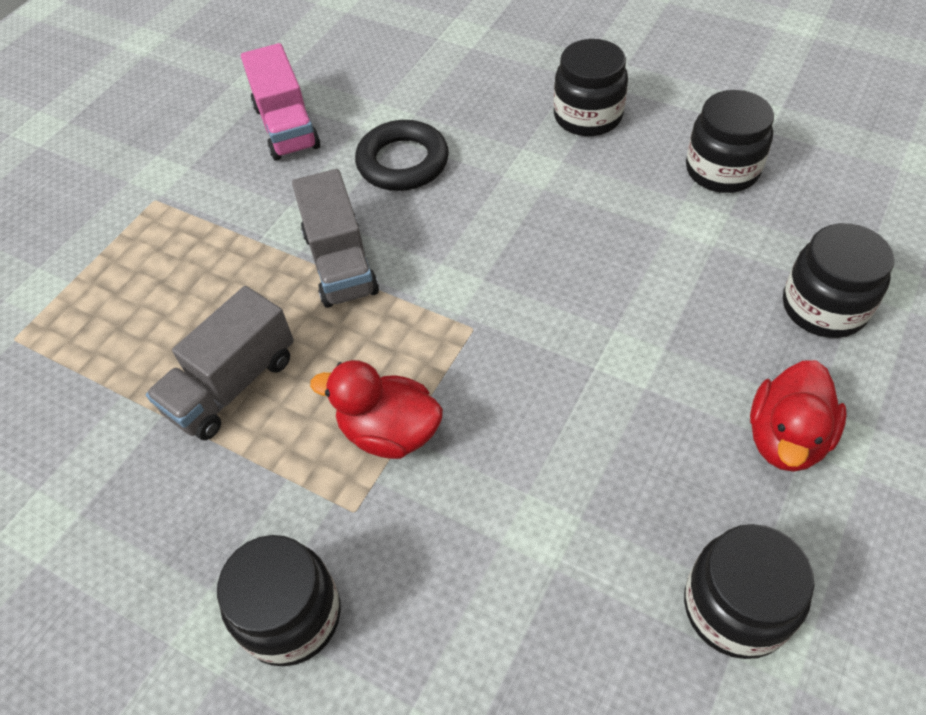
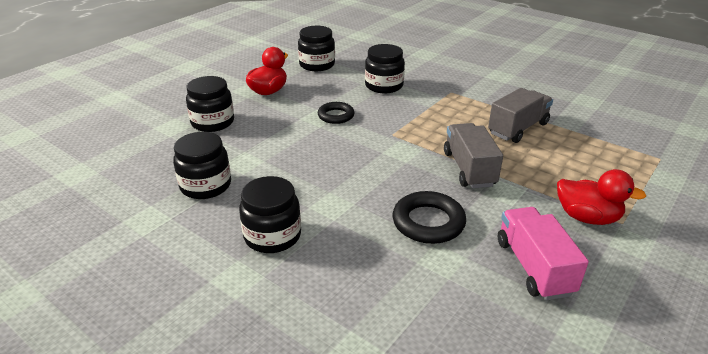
camera: 175 degrees left, 20 degrees down
(291, 615) = (472, 75): black jar -> black jar (384, 86)
(389, 432) = (436, 108): red duck -> red duck (587, 217)
(595, 368) = (336, 116): none -> black ring

